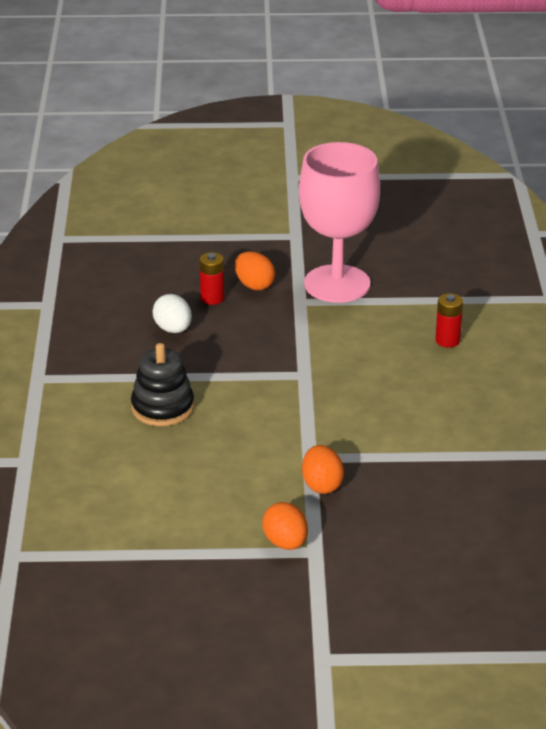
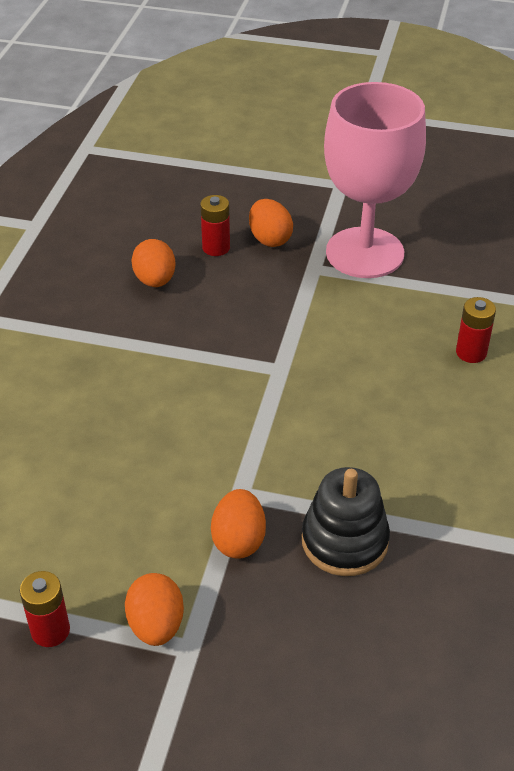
camera: 15 degrees right, 10 degrees up
(162, 408) = (96, 384): black stacking toy -> black stacking toy (344, 541)
(173, 329) = (155, 280): white egg -> orange egg
(210, 559) = (50, 630): none -> red battery

